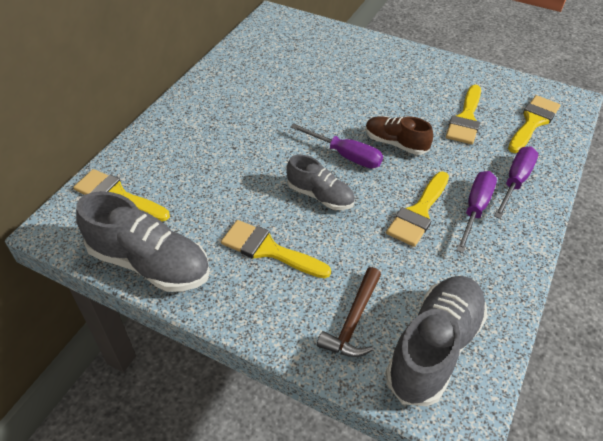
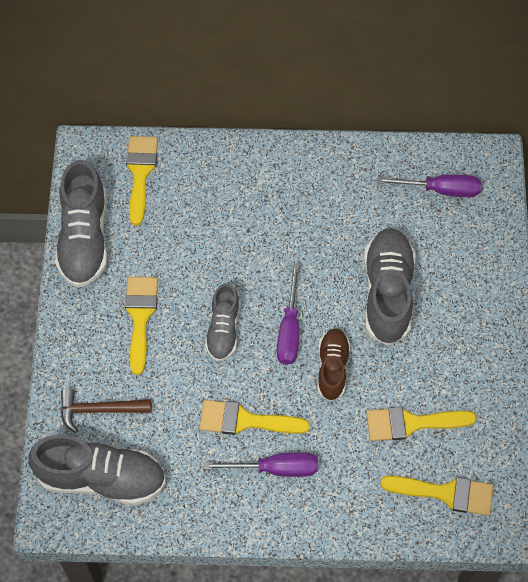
camera: 65 degrees right, 15 degrees up
(346, 94) = (387, 293): none -> grey shoe
(515, 182) = (335, 496): purple screwdriver -> purple screwdriver (440, 190)

